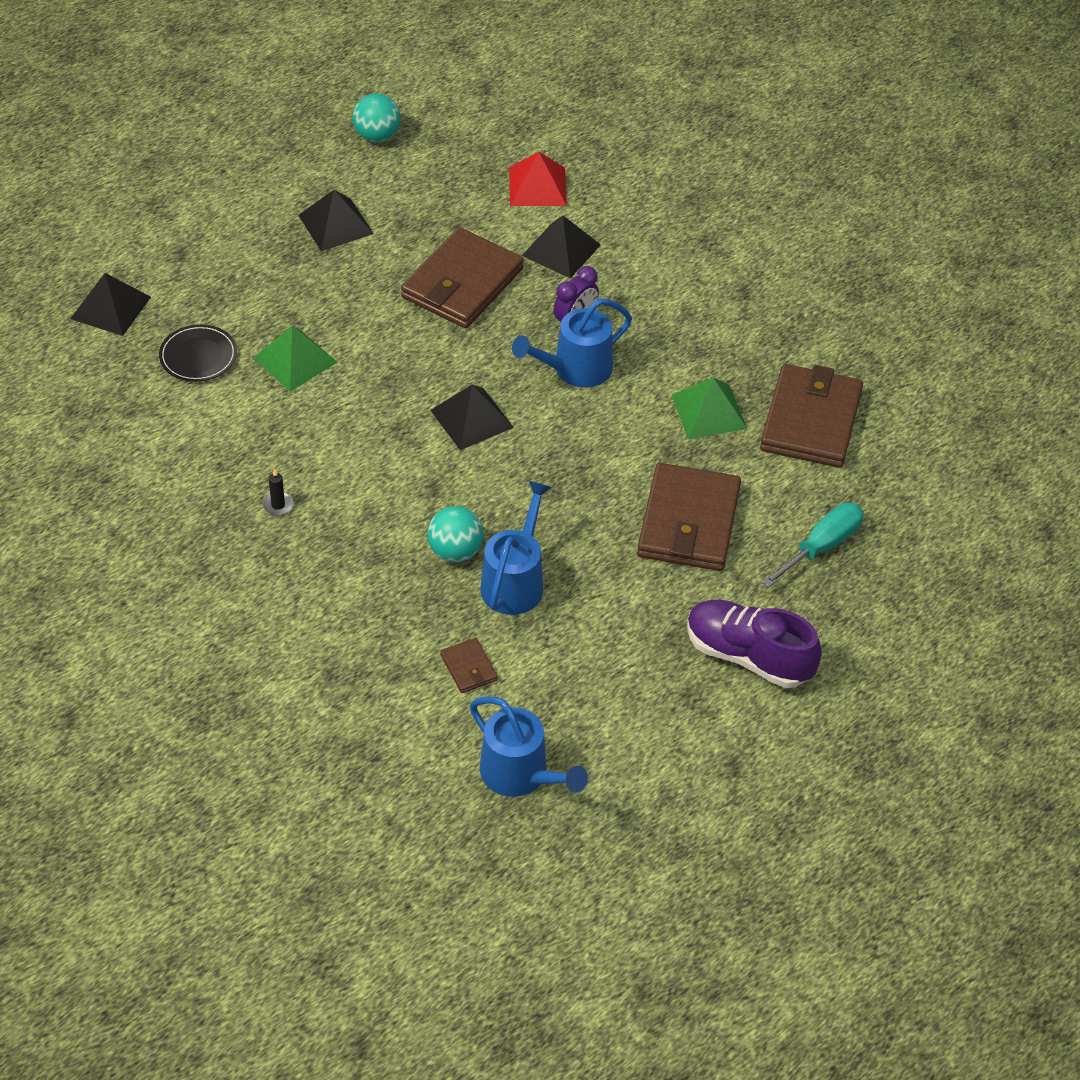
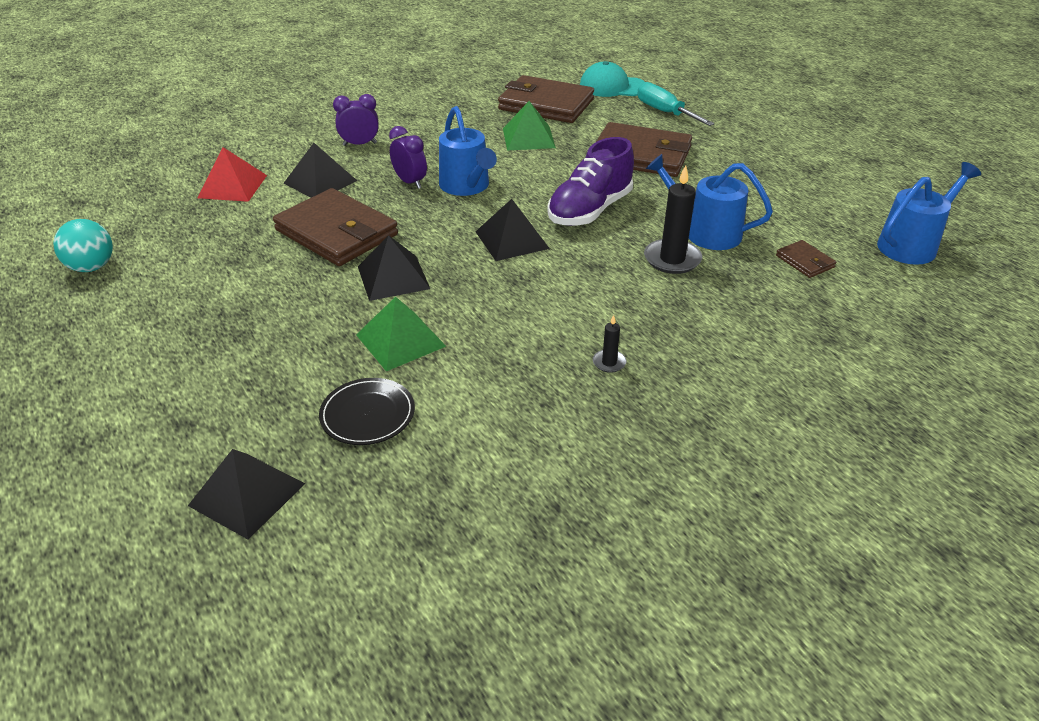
camera: 80 degrees left, 10 degrees down
(335, 224) = (208, 301): black pyramid -> black pyramid (393, 277)
(455, 551) = (672, 259): turquoise ball -> black candle
(469, 668) = (805, 261): brown wallet -> brown wallet turned 75 degrees clockwise
(654, 264) = (360, 144): none -> purple clock
(748, 656) = (768, 145): purple shoe -> purple shoe (590, 210)
(891, 488) = (612, 86): none -> turquoise cap

